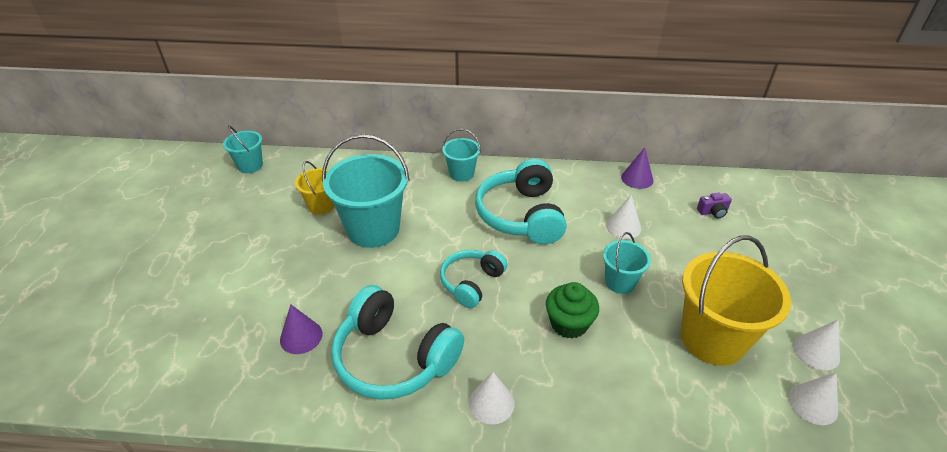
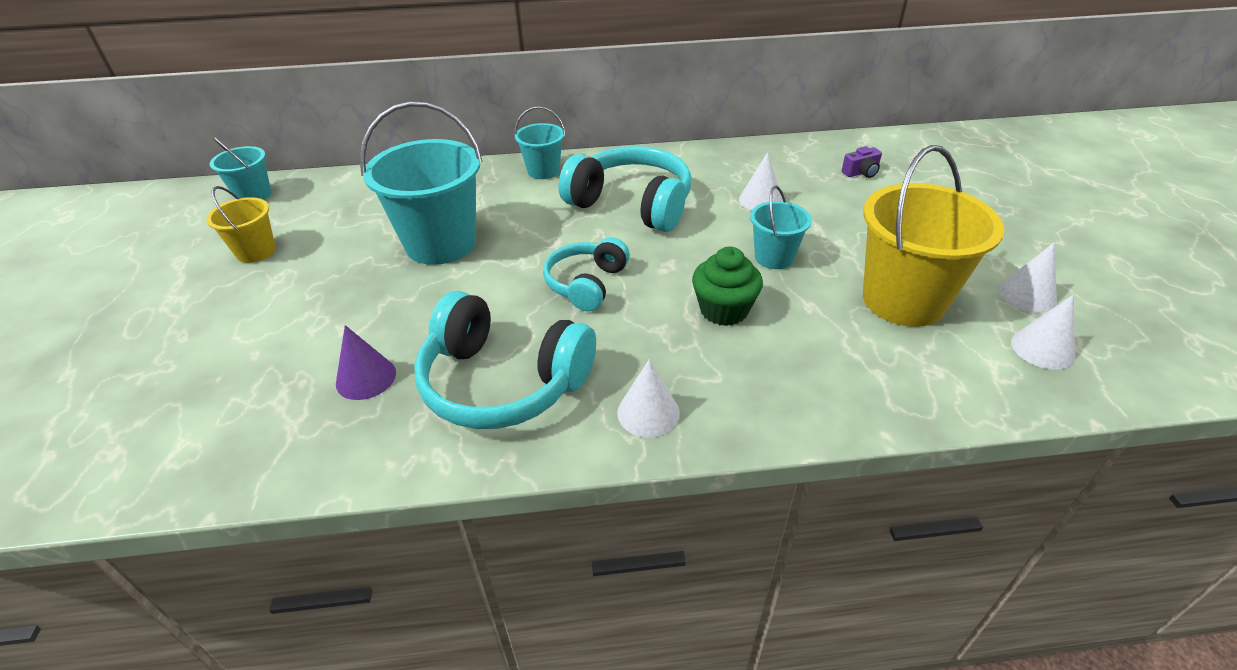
camera: 10 degrees left, 0 degrees up
(321, 205) = (363, 227): yellow bucket -> yellow bucket (256, 251)
(521, 215) = (631, 204): turquoise headphones -> turquoise headphones turned 135 degrees clockwise
(637, 178) = (762, 151): purple cone -> none

